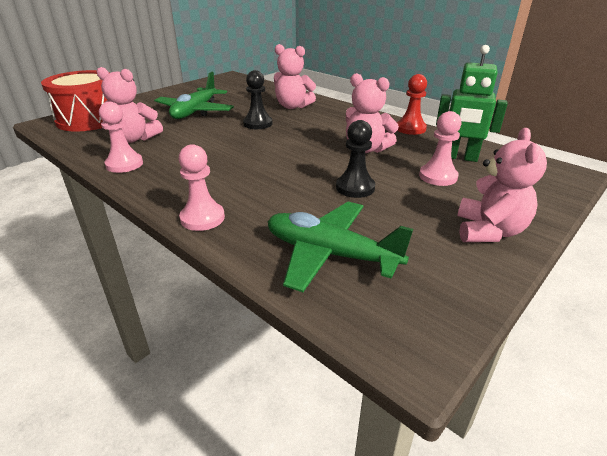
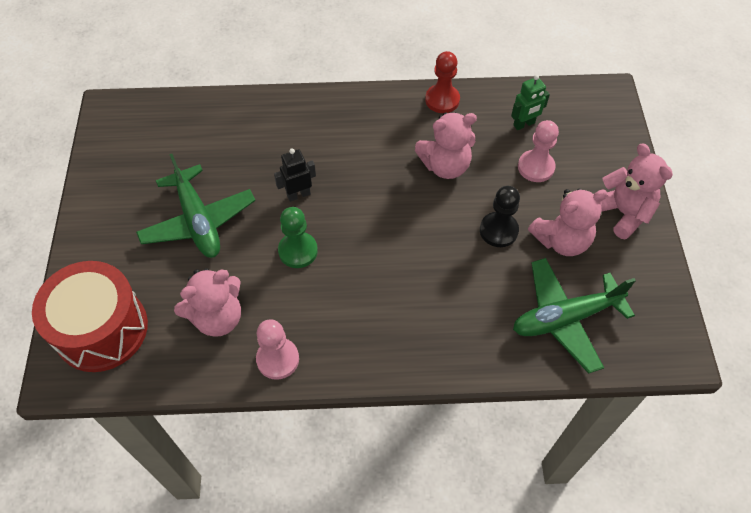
camera: 45 degrees left, 25 degrees up
(202, 218) = (444, 360): pink pawn -> none
(217, 138) = (298, 251): none -> green pawn
(258, 124) = (298, 194): black pawn -> black robot
(292, 106) = (286, 133): pink teddy bear -> pink teddy bear (561, 240)
(460, 157) = (524, 124): green robot -> green robot, size x0.63

